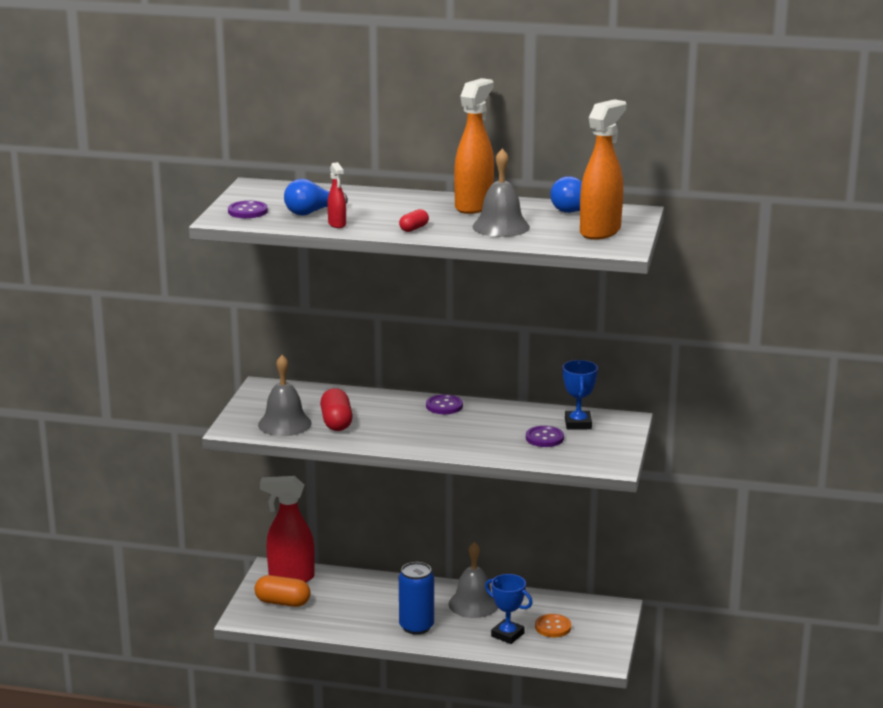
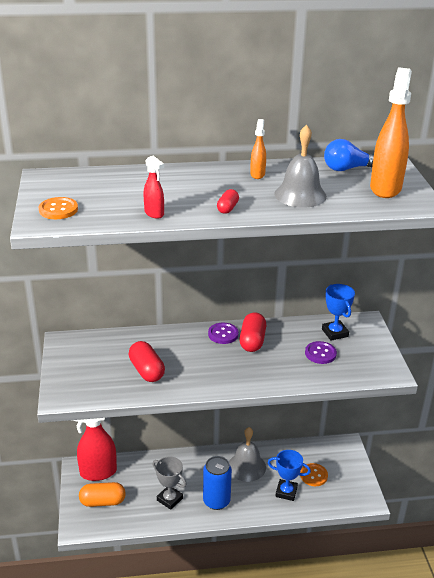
camera: 20 degrees left, 10 degrees up
(247, 211) = (58, 210): purple button -> orange button
(284, 424) = (103, 382): grey bell -> none
(312, 212) = (120, 202): blue light bulb -> none
(361, 615) = (169, 499): none -> grey trophy
(473, 416) = (252, 341): none -> red capsule
(474, 206) = (257, 174): orange spray bottle -> orange spray bottle, size x0.48

